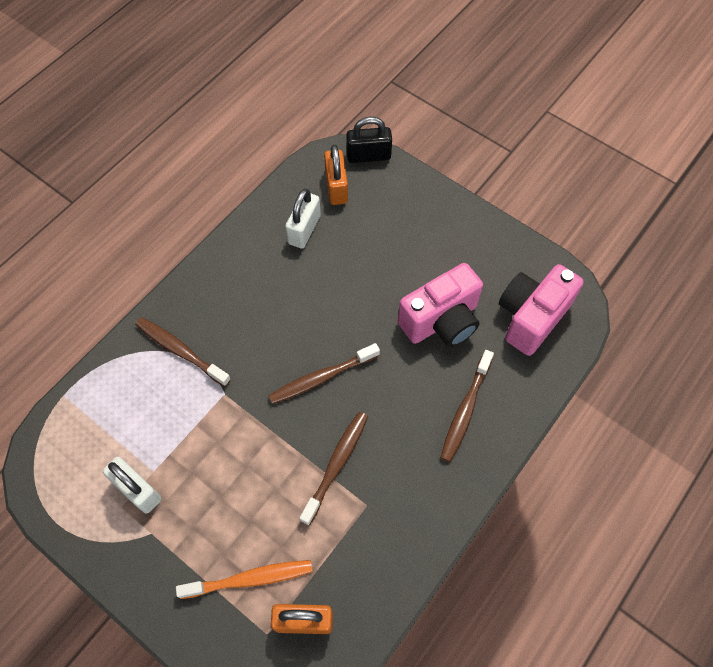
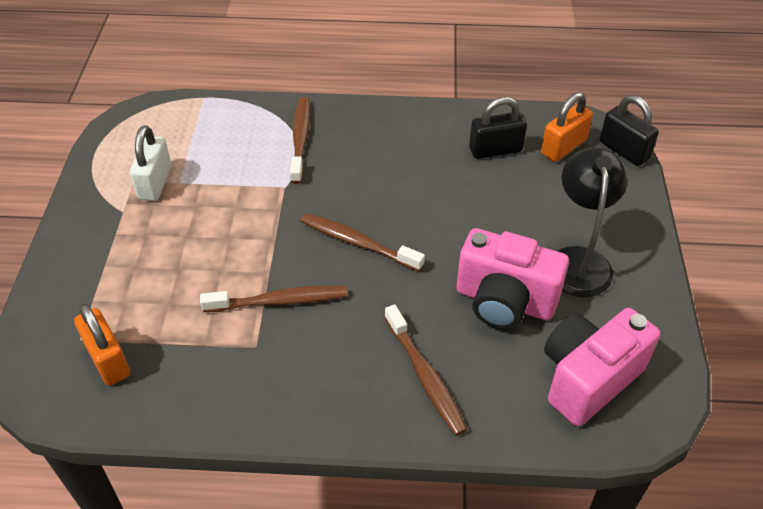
camera: 55 degrees right, 15 degrees down
(249, 579) = (123, 298): orange toothbrush -> none
(304, 229) = (495, 150): white padlock -> black padlock
(440, 254) = (578, 260): none -> black lamp
(465, 409) = (425, 375): brown toothbrush -> brown toothbrush turned 105 degrees counterclockwise
(531, 317) = (588, 378): pink camera -> pink camera turned 45 degrees counterclockwise

